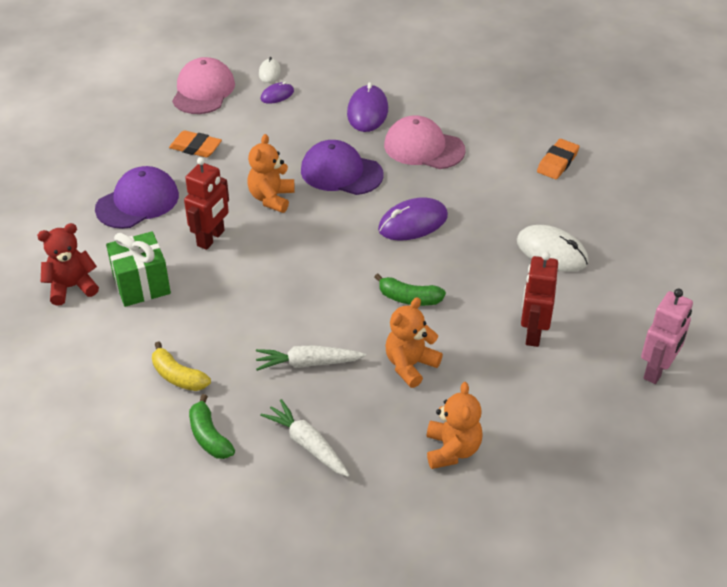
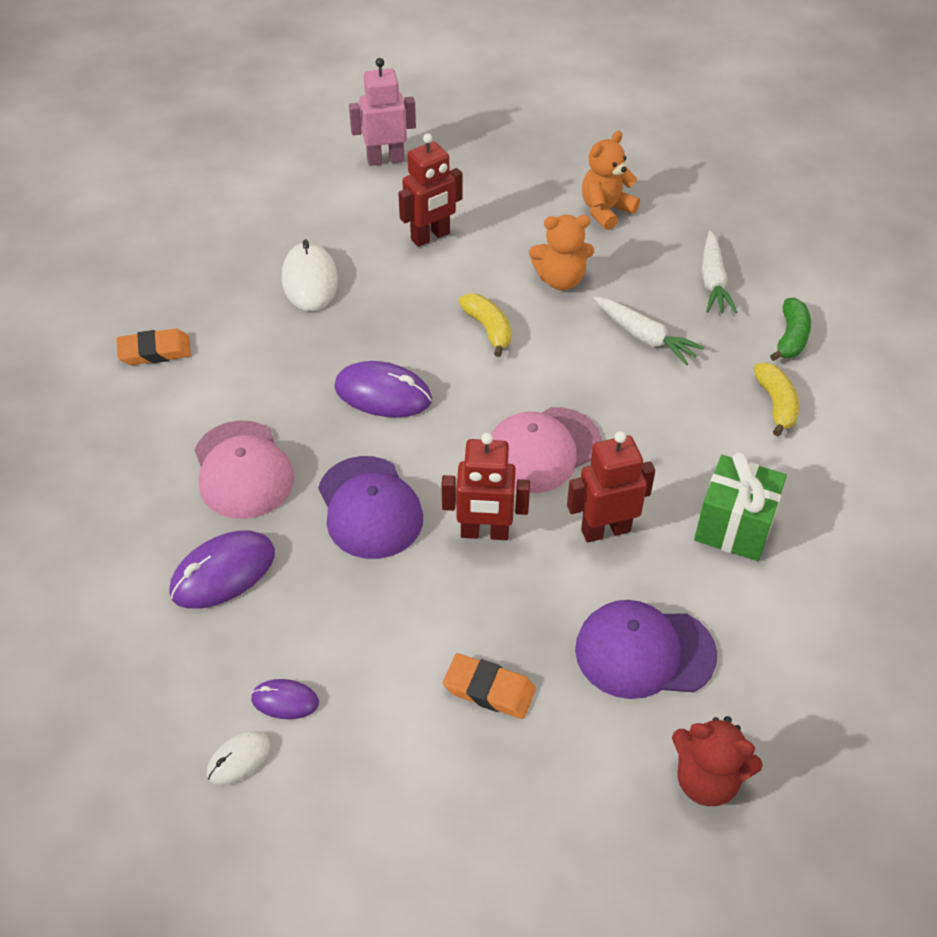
camera: 135 degrees left, 5 degrees up
(71, 287) = (817, 582): red teddy bear -> red teddy bear (706, 780)
(195, 147) = (489, 689): orange eraser -> orange eraser turned 45 degrees counterclockwise
(203, 90) = (366, 803): pink cap -> pink cap (542, 450)
(271, 198) = (484, 533): orange teddy bear -> red robot
(409, 298) = (488, 329): green banana -> yellow banana

